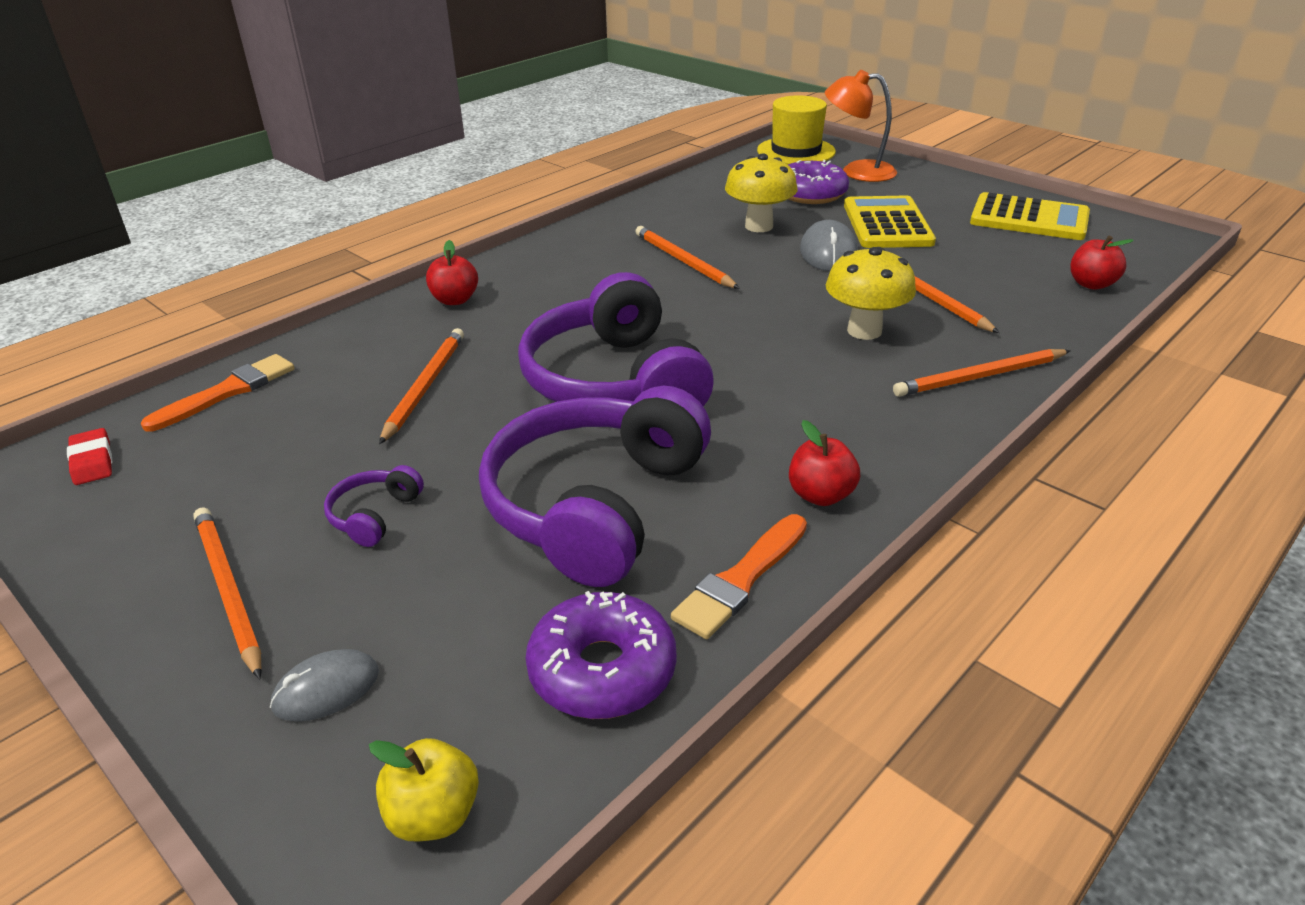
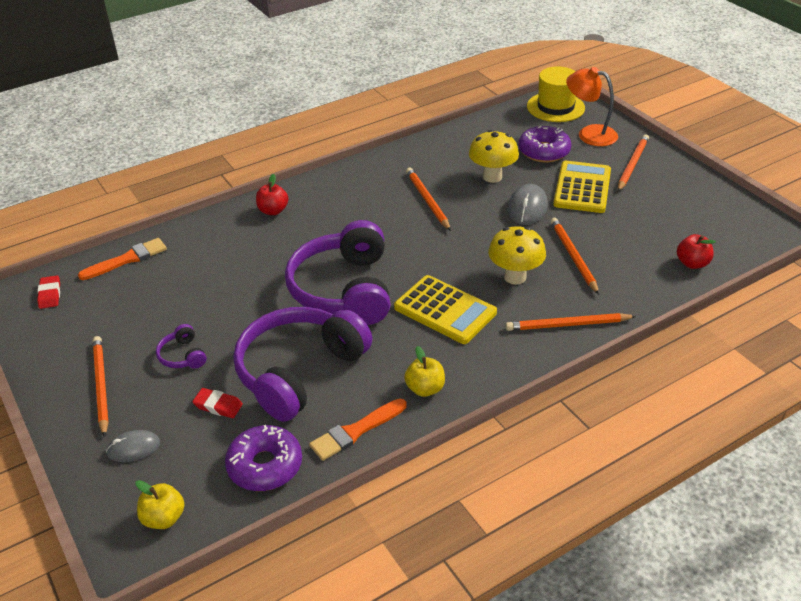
camera: 15 degrees right, 5 degrees up
(374, 515) = (183, 355): purple headphones -> purple headphones turned 60 degrees counterclockwise
(425, 386) = (235, 274): orange pencil -> orange pencil (632, 164)
(470, 584) = (218, 406): none -> red eraser
(820, 495) = (425, 389): red apple -> yellow apple
(1029, 218) = (688, 198): yellow calculator -> yellow calculator (445, 310)

